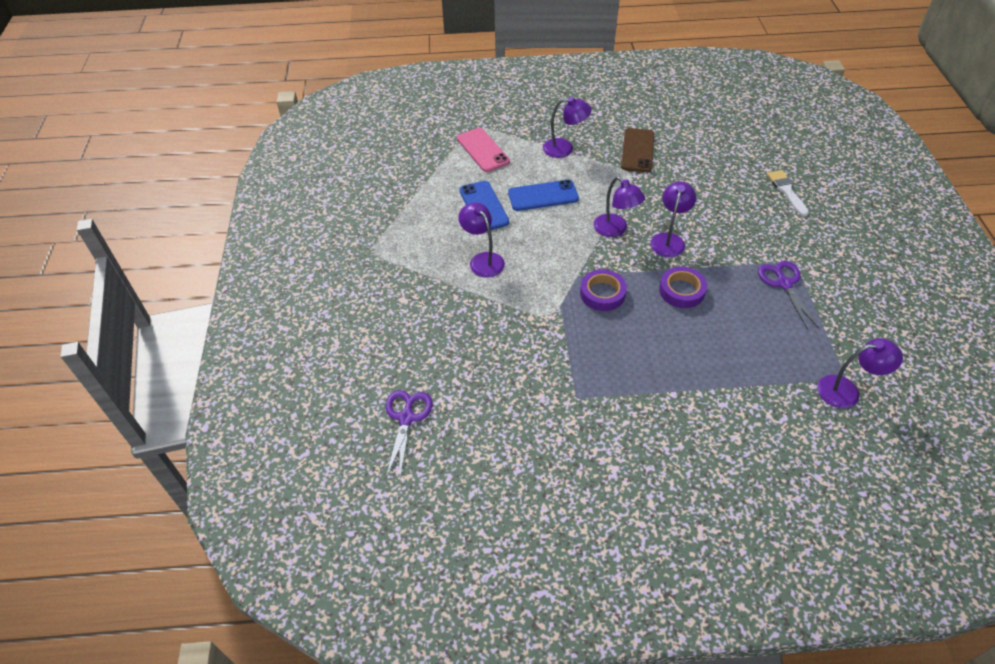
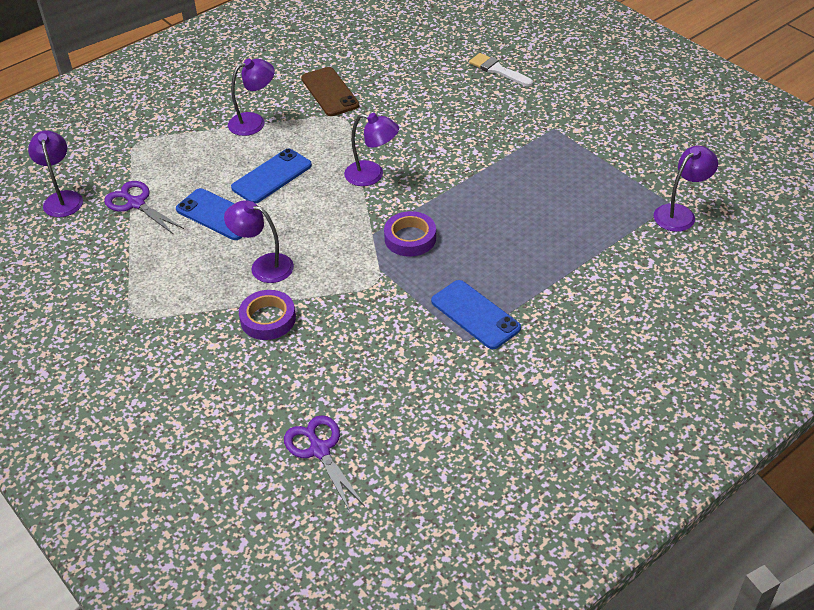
camera: 35 degrees left, 5 degrees down
(482, 150) = (165, 161): pink phone -> none
(600, 381) = (475, 315): none -> blue phone
(669, 240) = (430, 161): purple lamp -> purple lamp (62, 198)
(681, 290) = (480, 200): purple tape -> purple tape (268, 319)
(784, 284) = (561, 151): purple scissors -> purple scissors (136, 203)

